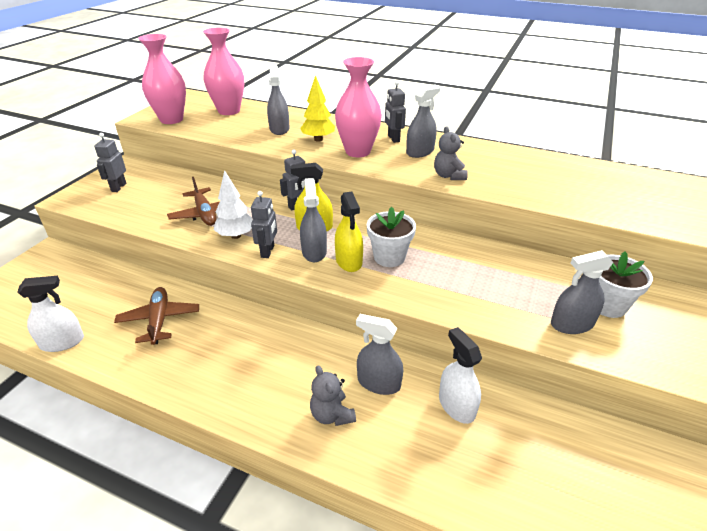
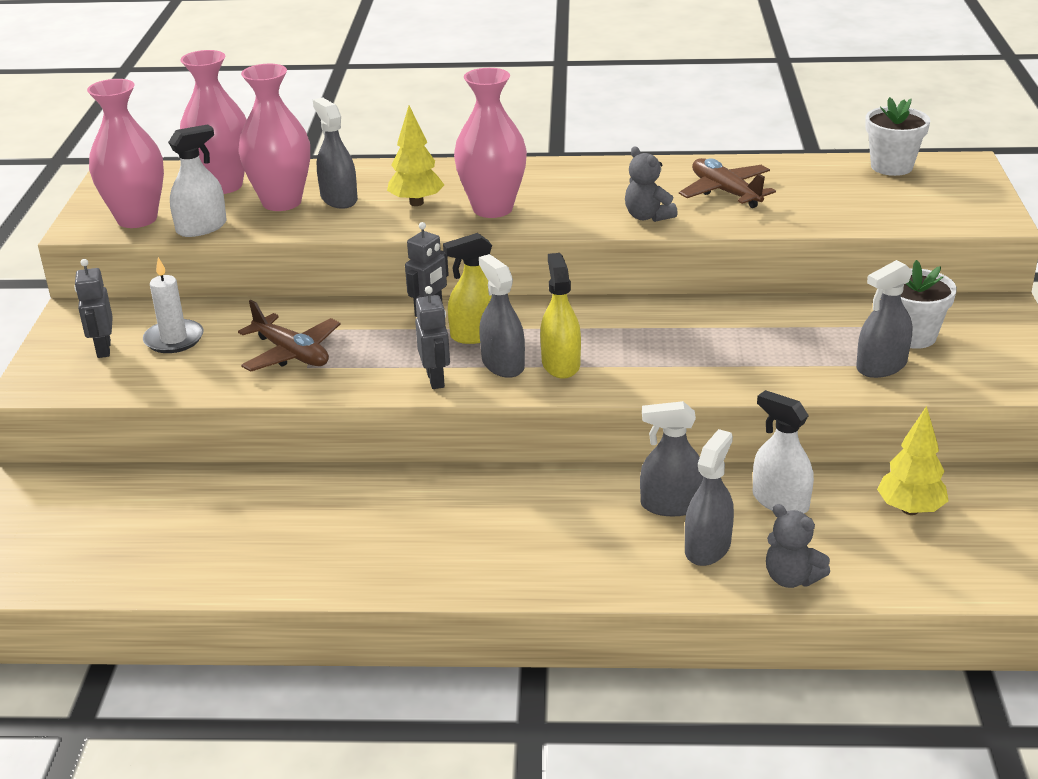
camera: 20 degrees left, 5 degrees down
(62, 342) = (185, 582): white spray bottle -> white spray bottle (201, 227)
(156, 190) = (174, 339): none -> white candle
(159, 320) = (309, 519): brown plane -> brown plane (725, 192)
(236, 236) = (369, 371): white tree -> none
(249, 125) = (281, 202): none -> pink vase
(332, 415) = (636, 552): grey teddy bear -> grey teddy bear (791, 578)
(349, 261) = (560, 364): yellow spray bottle -> yellow spray bottle turned 150 degrees counterclockwise
(389, 257) = (612, 346): white flower pot -> white flower pot (891, 166)
(393, 138) = (530, 179): grey robot -> none
(420, 152) = (584, 191): grey spray bottle -> grey spray bottle (707, 548)
(553, 448) = (910, 509): none -> yellow tree

